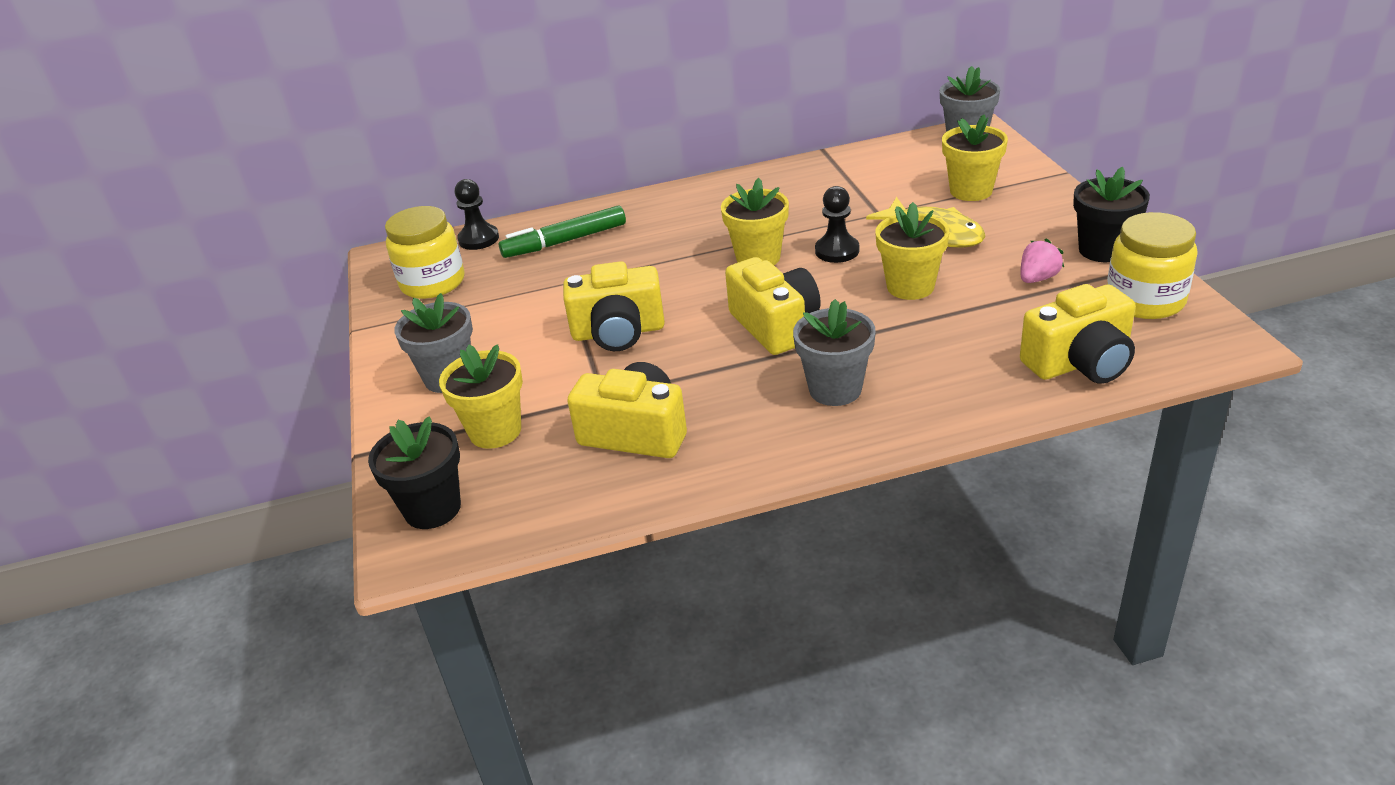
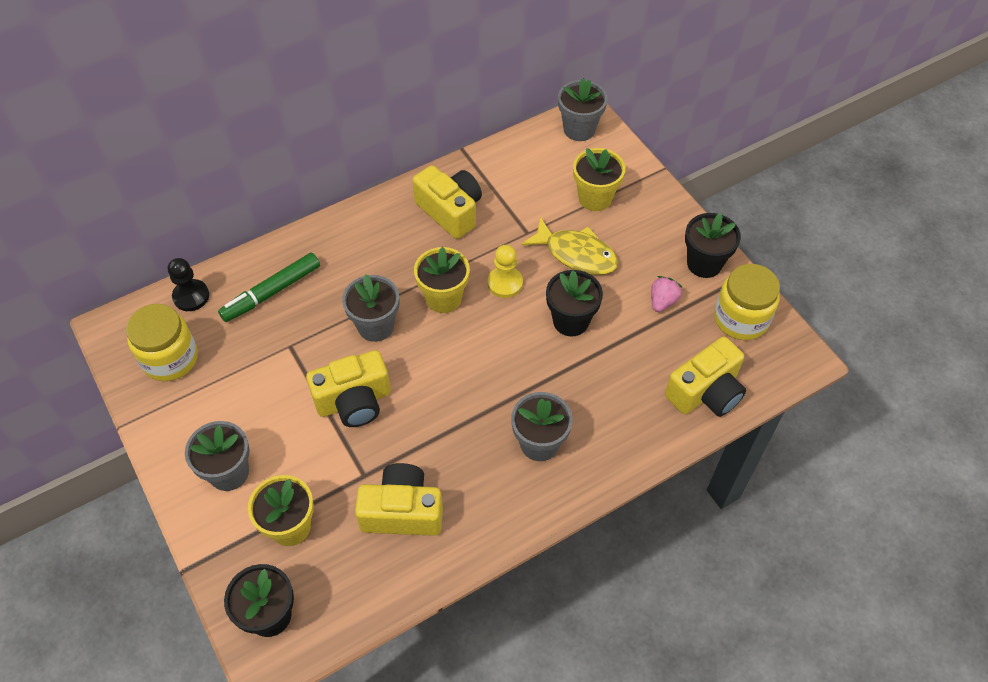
camera: 20 degrees left, 20 degrees up
(669, 274) = (375, 326): none -> grey flower pot
(775, 326) = (478, 378): yellow camera -> yellow camera (450, 211)
(837, 251) = (505, 283): black pawn -> yellow pawn
(910, 287) = (571, 321): yellow flower pot -> black flower pot

